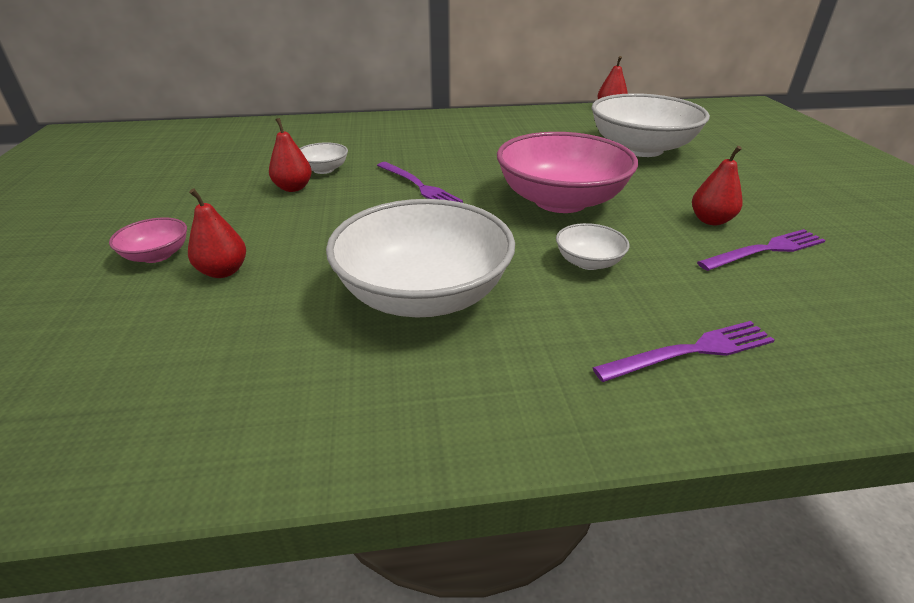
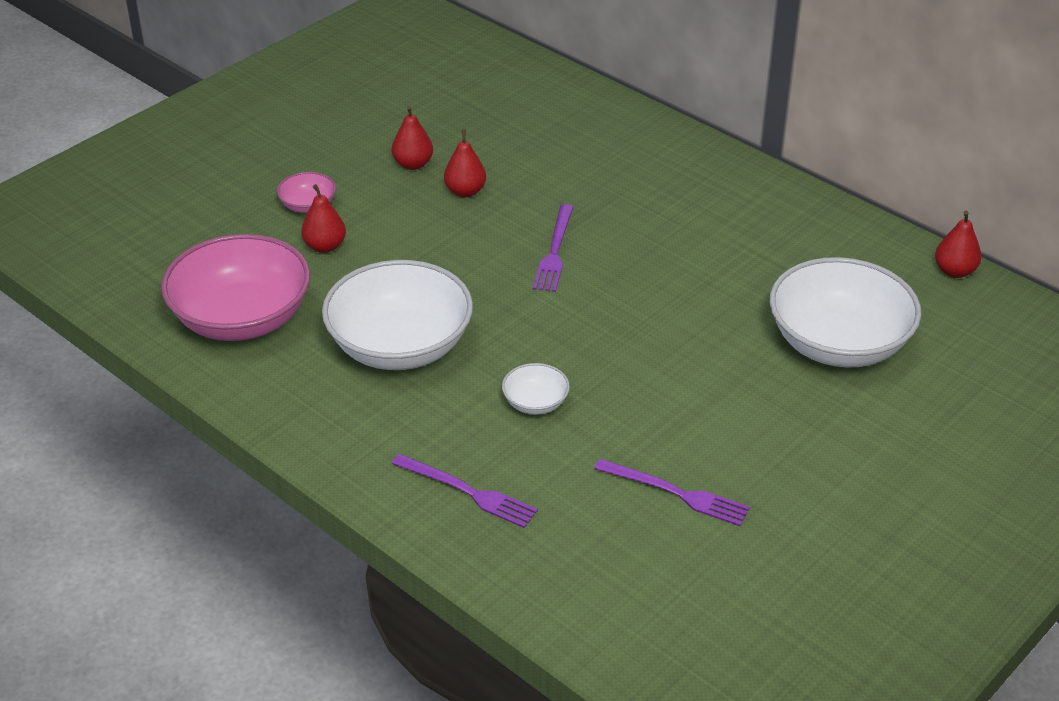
camera: 50 degrees right, 5 degrees up
(324, 169) = (517, 183): white bowl -> none
(560, 201) = (629, 343): pink bowl -> pink bowl (242, 319)
(710, 220) = (701, 446): red pear -> red pear (413, 164)

